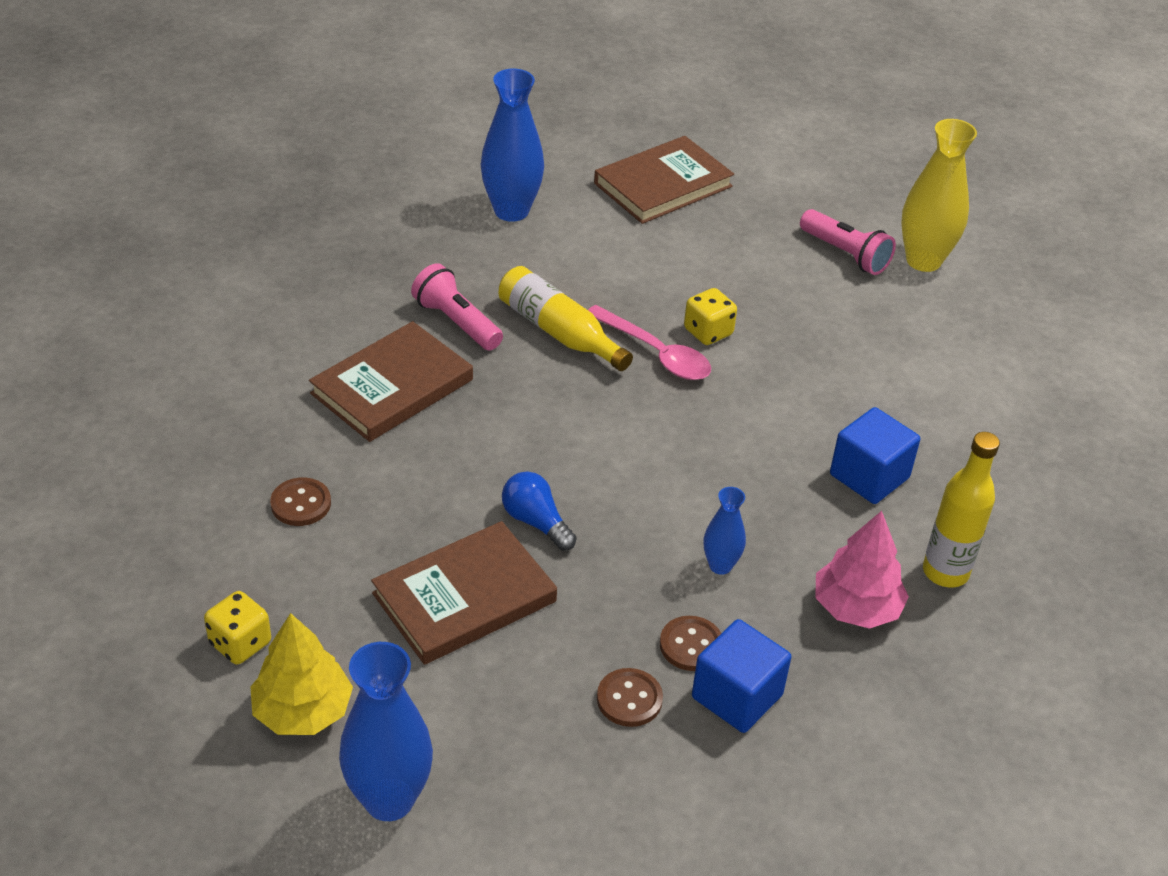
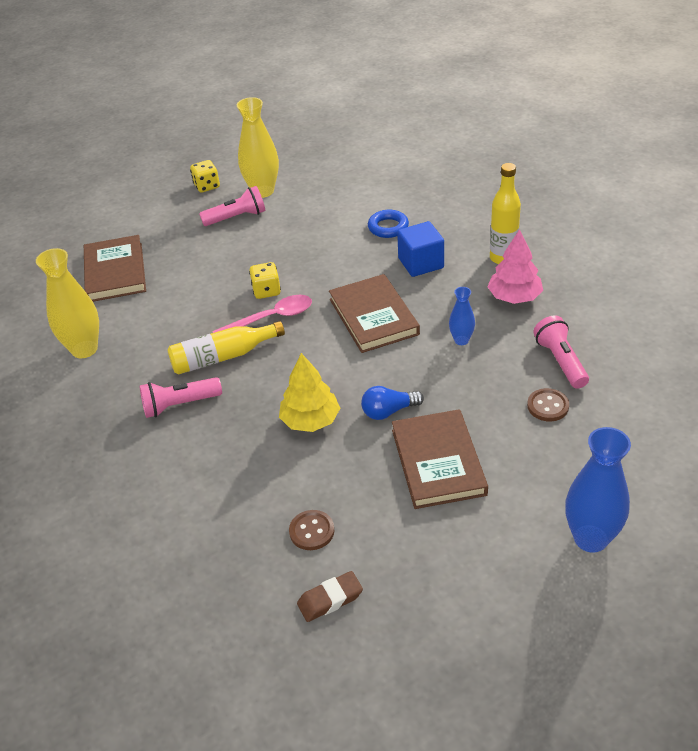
camera: 60 degrees left, 0 degrees up
(204, 550) = (330, 599): none -> brown eraser
(240, 643) = (430, 594): yellow dice -> yellow dice (207, 186)
(303, 710) = (503, 569): yellow tree -> yellow tree (310, 420)
(392, 387) = (223, 454): brown book -> brown book (373, 316)
(511, 211) = (84, 349): blue vase -> yellow vase
(691, 645) = (517, 369): brown button -> none
(737, 696) = (560, 361): blue cube -> pink flashlight
(931, 417) = (388, 227): none -> blue ring

